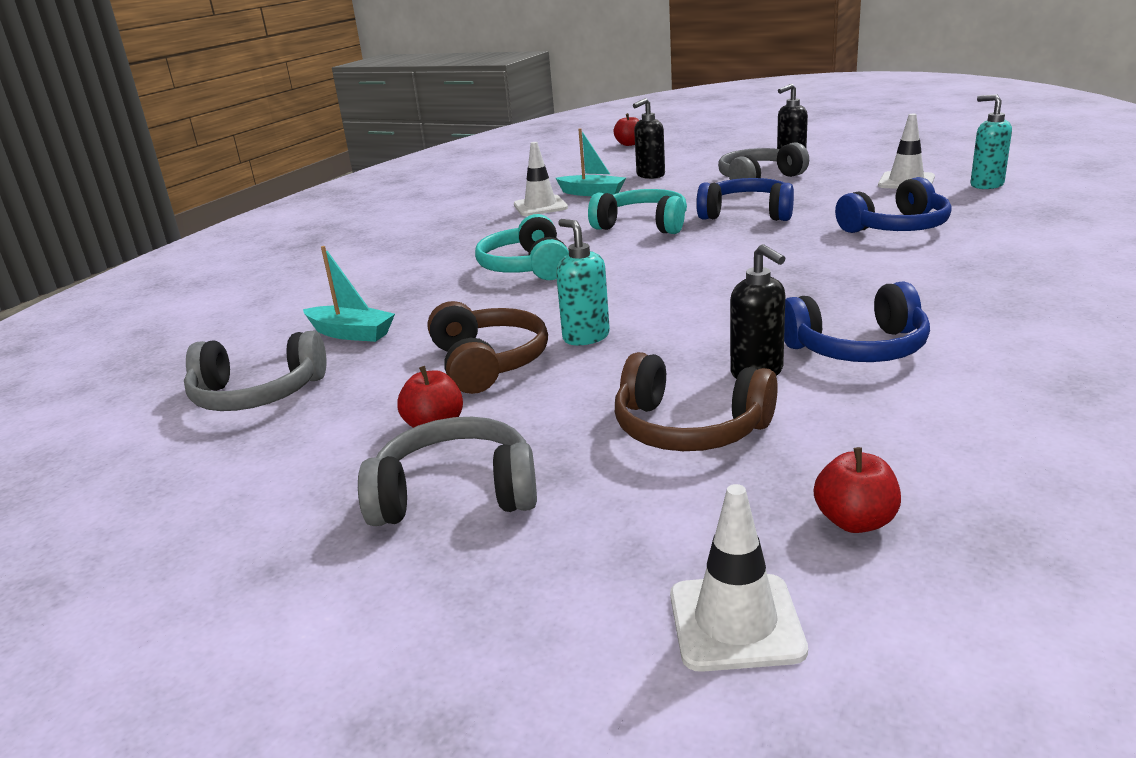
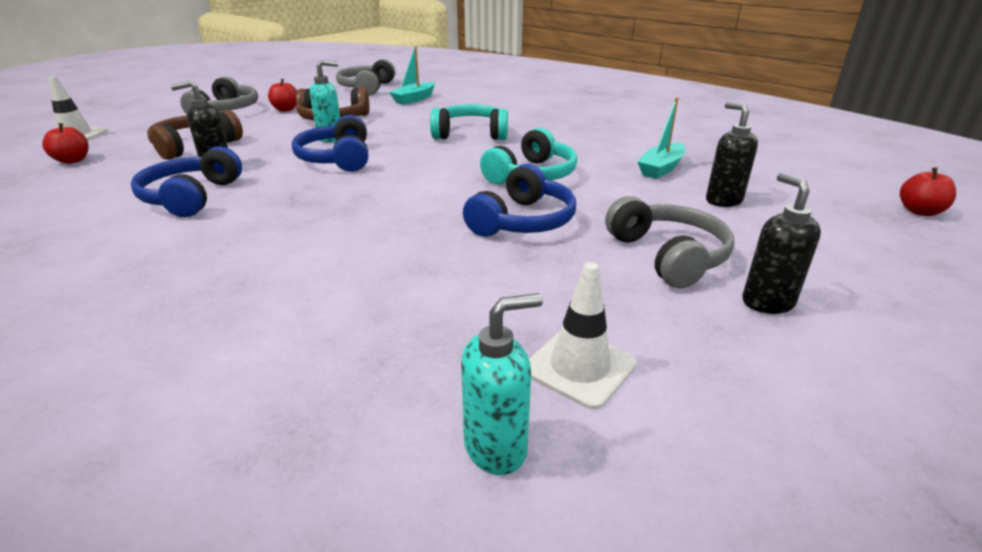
camera: 100 degrees right, 5 degrees up
(540, 206) = (627, 147): white traffic cone -> none
(896, 227) = (388, 286): blue headphones -> blue headphones (337, 159)

